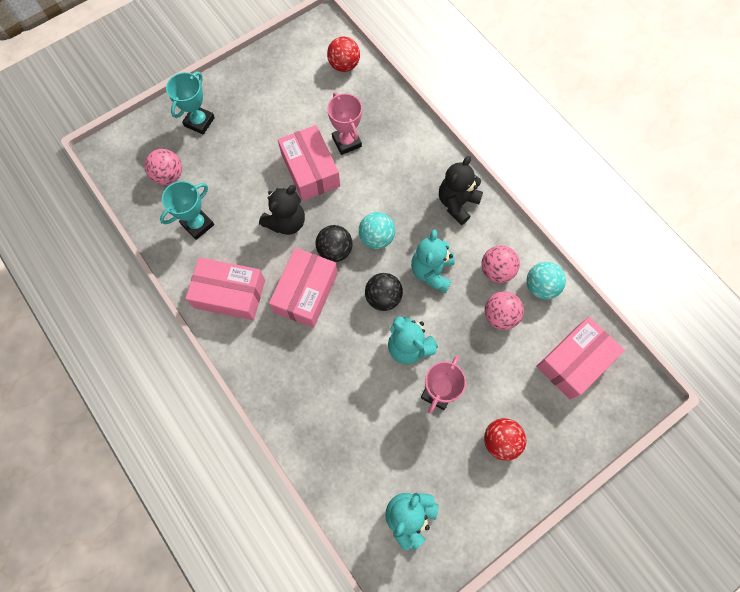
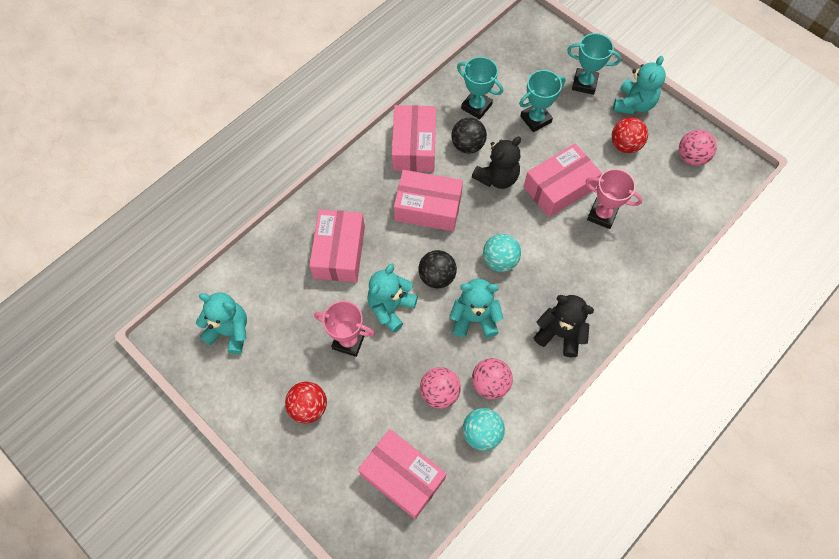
camera: 80 degrees right, 5 degrees down
(169, 175) = (520, 73): pink ball -> pink ball (691, 157)
(228, 173) = (535, 119): none -> turquoise trophy
(235, 87) = (633, 104): none -> turquoise teddy bear
(286, 222) = (497, 177): black teddy bear -> black teddy bear turned 75 degrees counterclockwise
(335, 250) = (477, 225): black ball -> black ball (467, 145)
(338, 389) = (339, 252): none -> pink box
(344, 65) = (695, 196): red ball -> red ball (625, 145)
(347, 142) = (602, 215): pink trophy -> pink trophy turned 60 degrees clockwise

